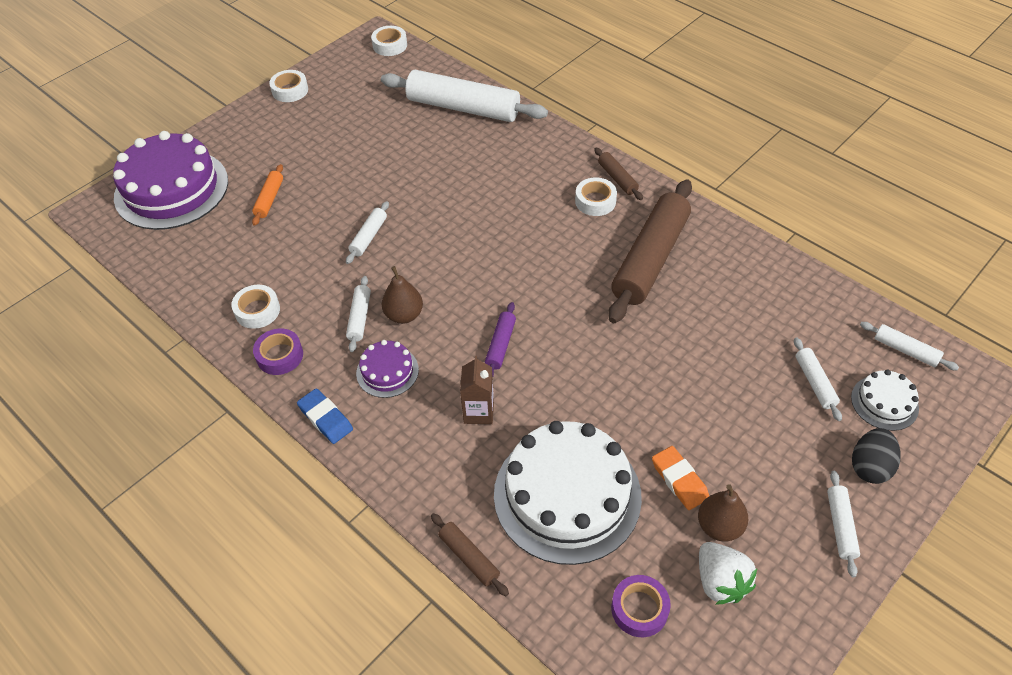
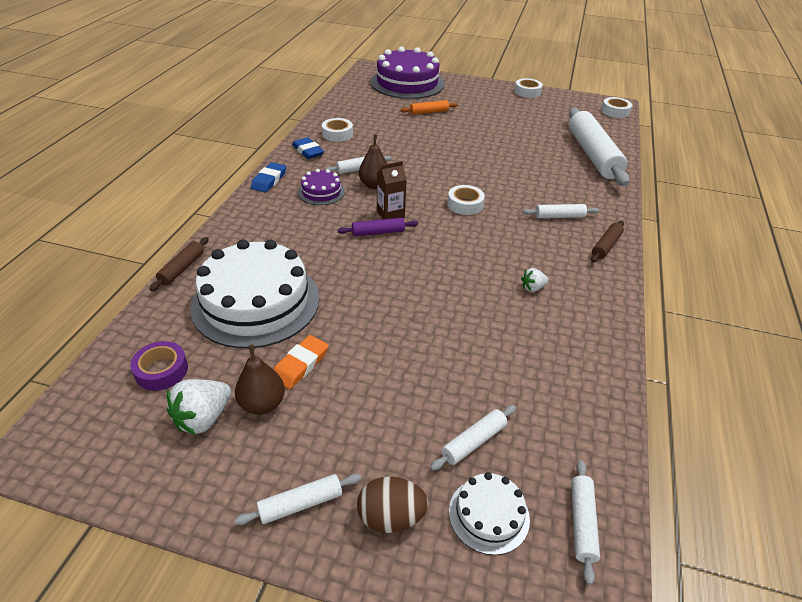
camera: 60 degrees right, 10 degrees down
(280, 356) = (308, 151): purple tape -> blue eraser
(368, 237) = (430, 153): white rolling pin -> white rolling pin (559, 216)
(479, 412) = (310, 239): brown carton -> brown carton (390, 214)
(595, 201) = (567, 241): white tape -> white tape (465, 204)
(650, 259) = (532, 288): brown rolling pin -> white strawberry
(870, 466) = (391, 517): black egg -> brown egg

